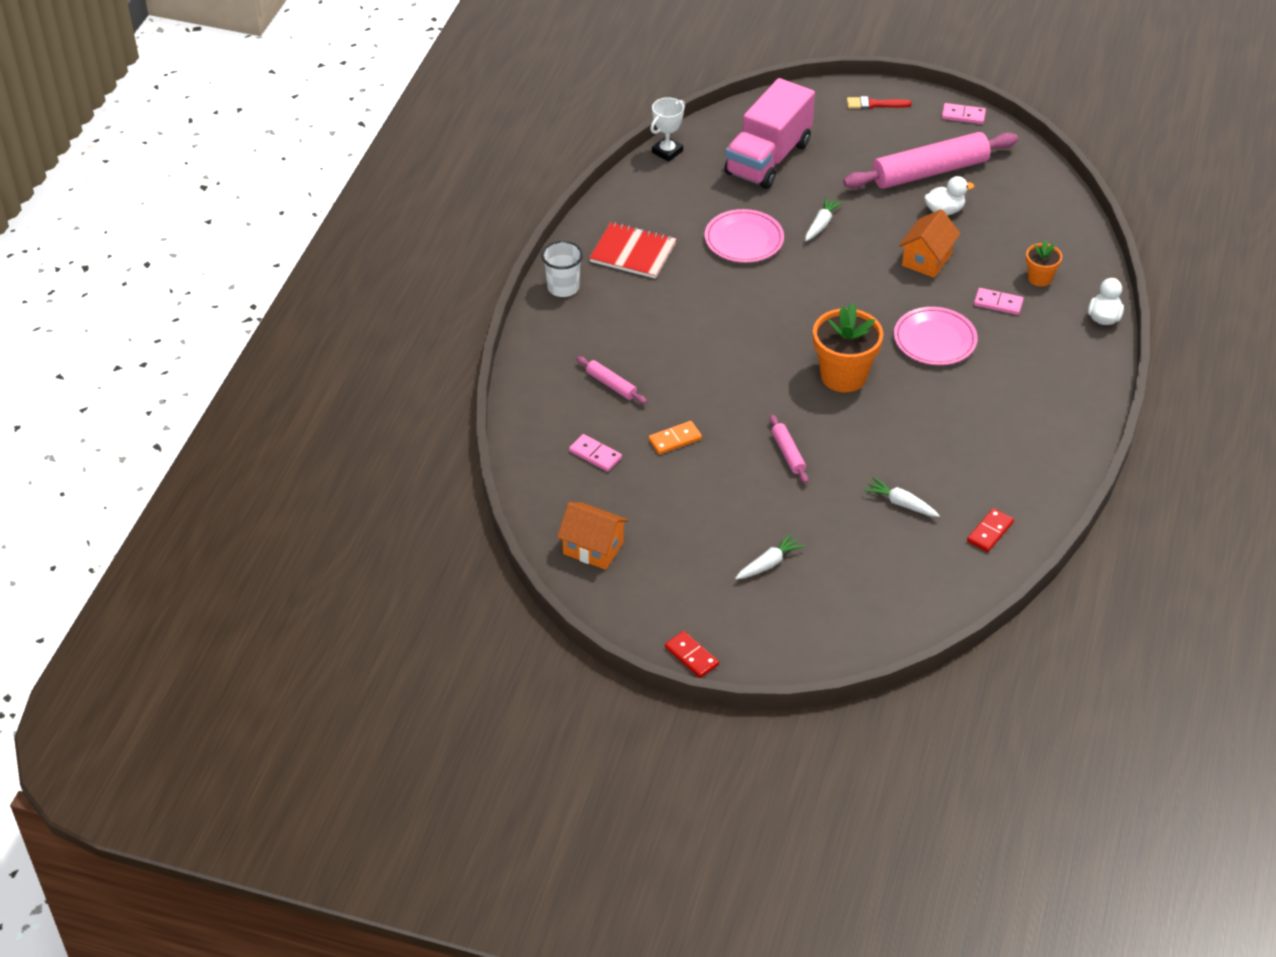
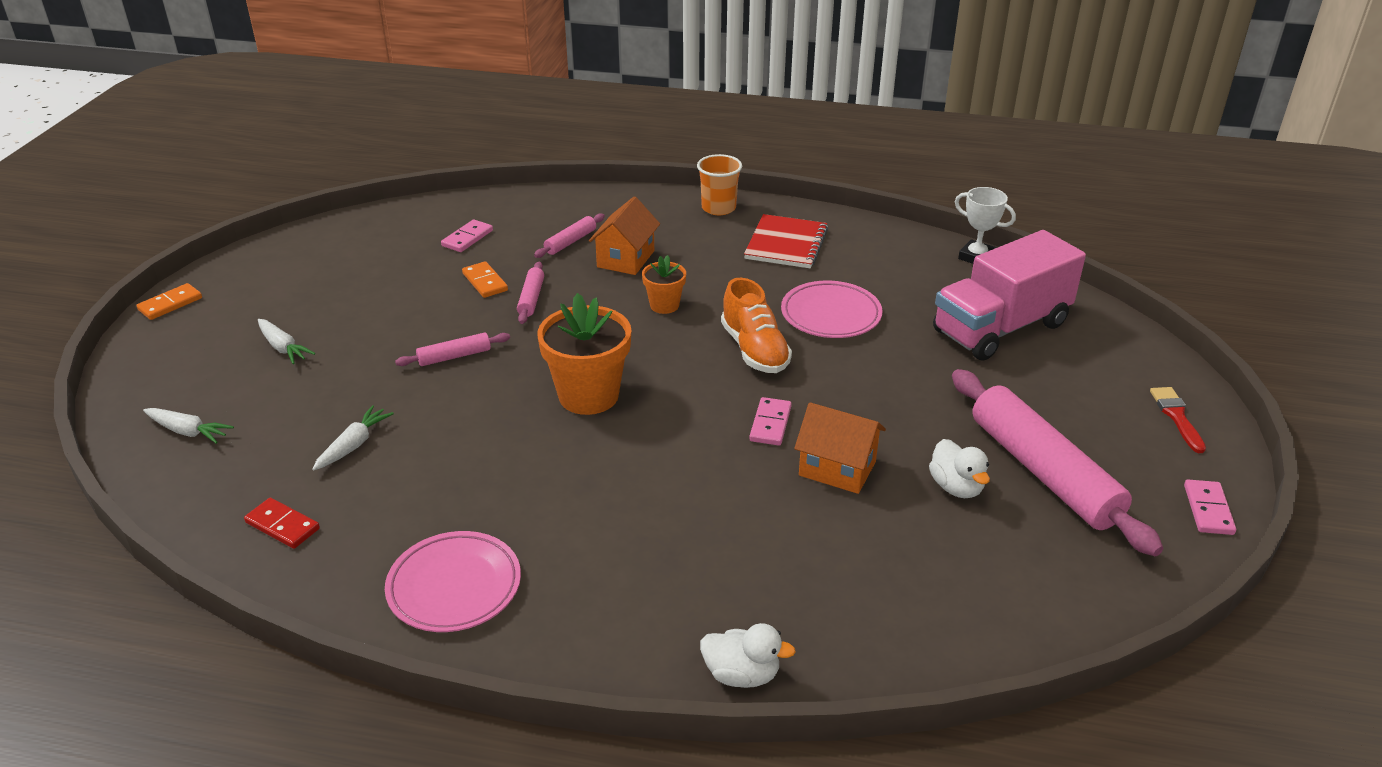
camera: 85 degrees right, 10 degrees down
(563, 287) = (718, 208): white cup -> orange cup
(593, 548) = (337, 244): orange house -> orange house (626, 259)
(691, 656) = (170, 304): red domino -> orange domino
(705, 409) = (531, 298): none -> pink rolling pin
(768, 158) = (1000, 328): pink truck -> pink truck turned 60 degrees counterclockwise
(789, 285) = (755, 350): none -> orange shoe
(821, 224) = (883, 373): white carrot -> white carrot (188, 431)
(934, 340) = (664, 476): pink plate -> pink plate (454, 586)
(998, 303) = (755, 542): pink domino -> pink domino (770, 424)
(1039, 278) = (825, 593): orange flower pot -> orange flower pot (664, 305)

